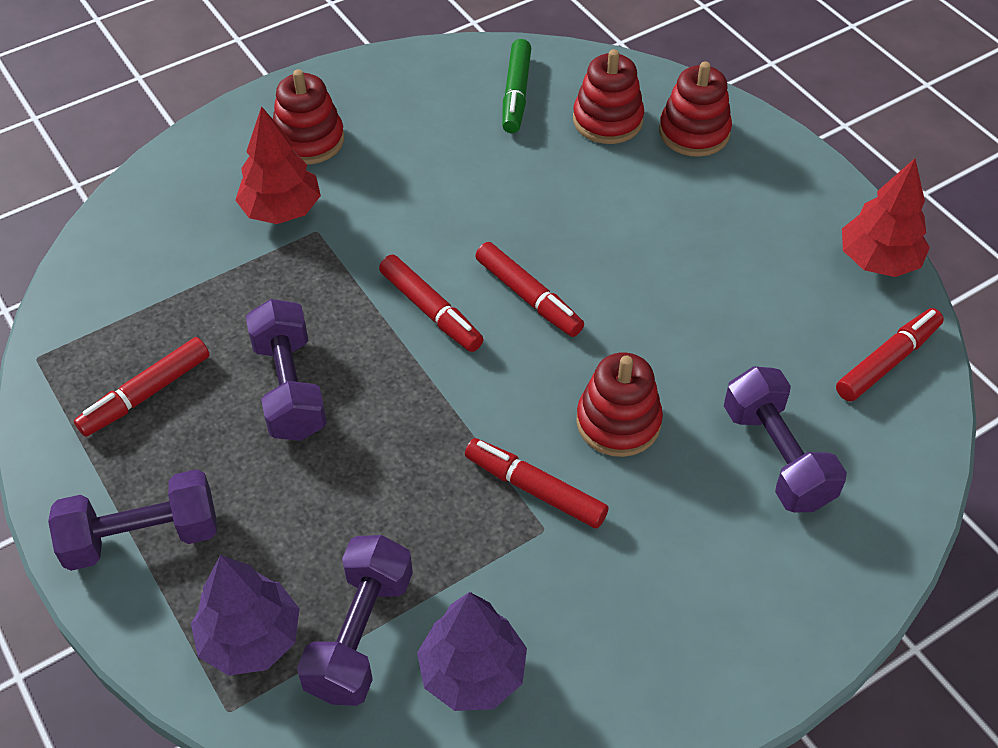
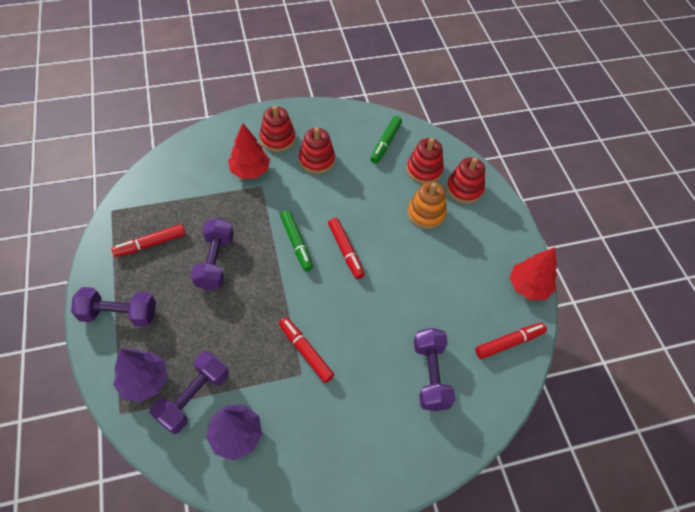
camera: 15 degrees right, 5 degrees up
(431, 310) = (296, 243): red marker -> green marker
(618, 422) = (360, 330): red stacking toy -> red stacking toy (317, 160)
(645, 192) = (426, 213): none -> orange stacking toy

